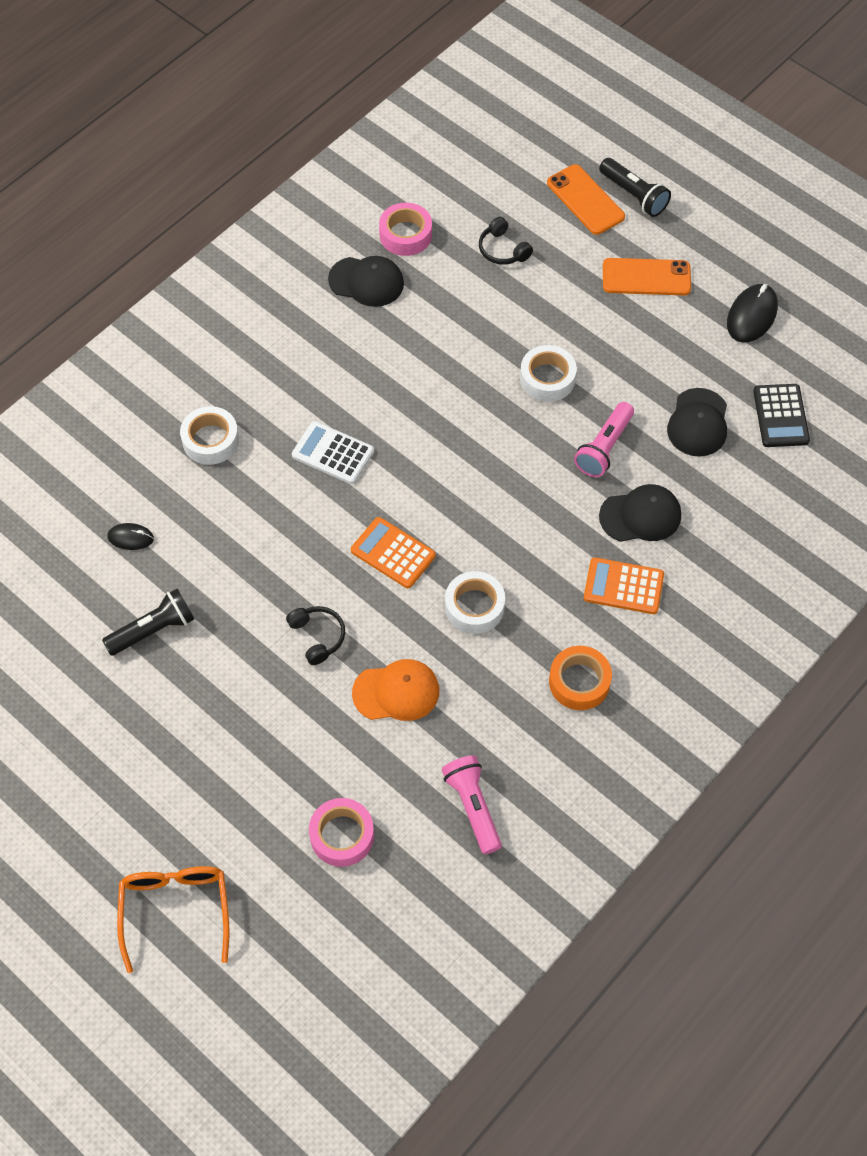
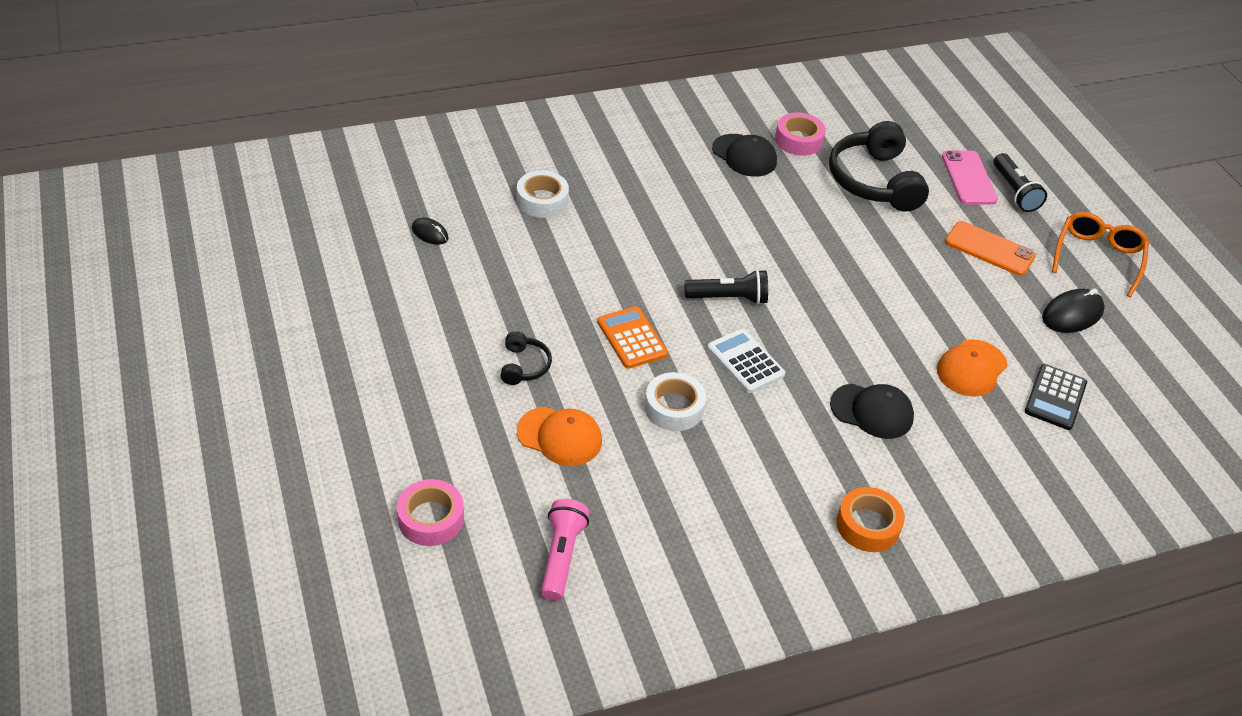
camera: 25 degrees right, 15 degrees down
(153, 629) = (397, 299): black flashlight -> black flashlight (728, 298)
(175, 910) = (250, 501): orange glasses -> orange glasses (1097, 257)
(333, 453) = (633, 250): white calculator -> white calculator (745, 361)
(502, 250) = (874, 181): black headphones -> black headphones, size x2.12
(547, 378) = (853, 279): white tape -> none
(579, 682) = (728, 508): orange tape -> orange tape (867, 525)
(585, 200) = (968, 178): orange phone -> pink phone
(604, 448) = (871, 348): pink flashlight -> none
(623, 586) = (820, 456): orange calculator -> none
(698, 423) = (971, 368): black cap -> orange cap

